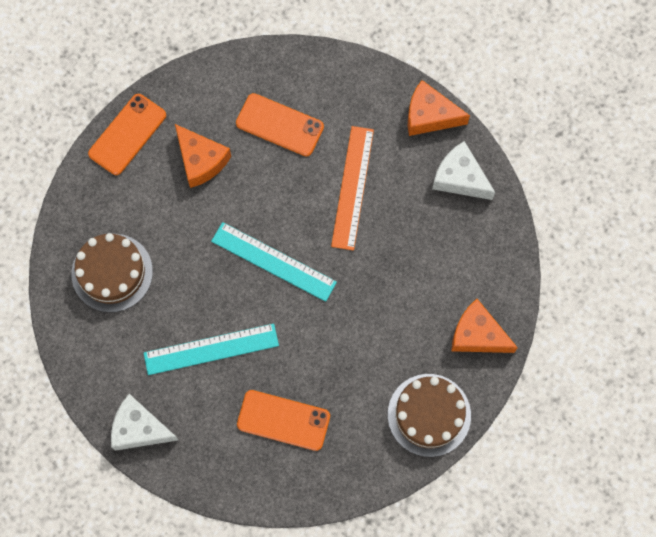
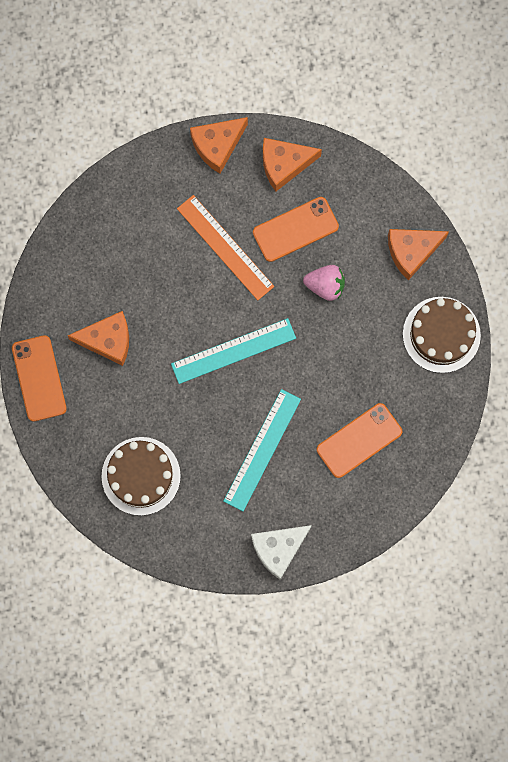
camera: 50 degrees left, 5 degrees up
(279, 125) = (130, 260): orange phone -> orange phone (295, 229)
(389, 289) = (325, 286): none -> pink strawberry
(460, 178) = (284, 164): white cheese -> orange cheese

